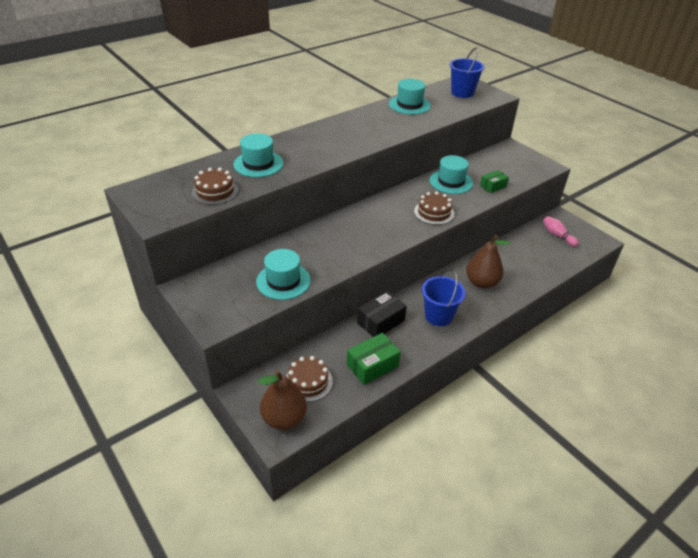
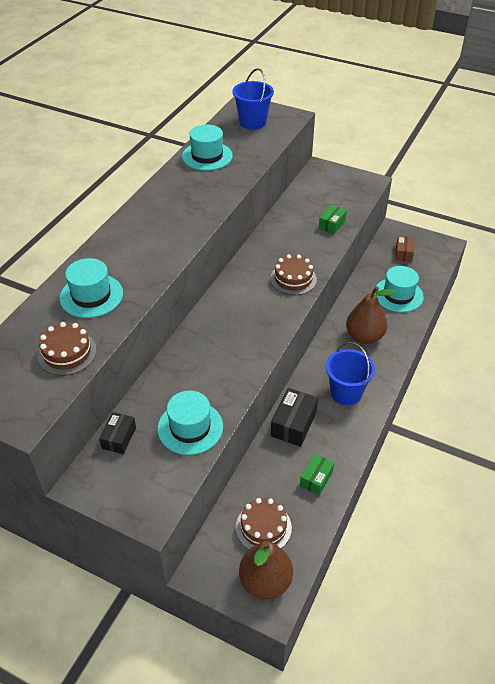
camera: 25 degrees left, 5 degrees up
(229, 269) = (119, 438): none -> black box
(372, 365) = (316, 478): green box -> green box, size x0.64
(451, 182) = (286, 233): turquoise hat -> turquoise hat (398, 295)
(557, 235) = (403, 253): pink bowling pin -> brown box

